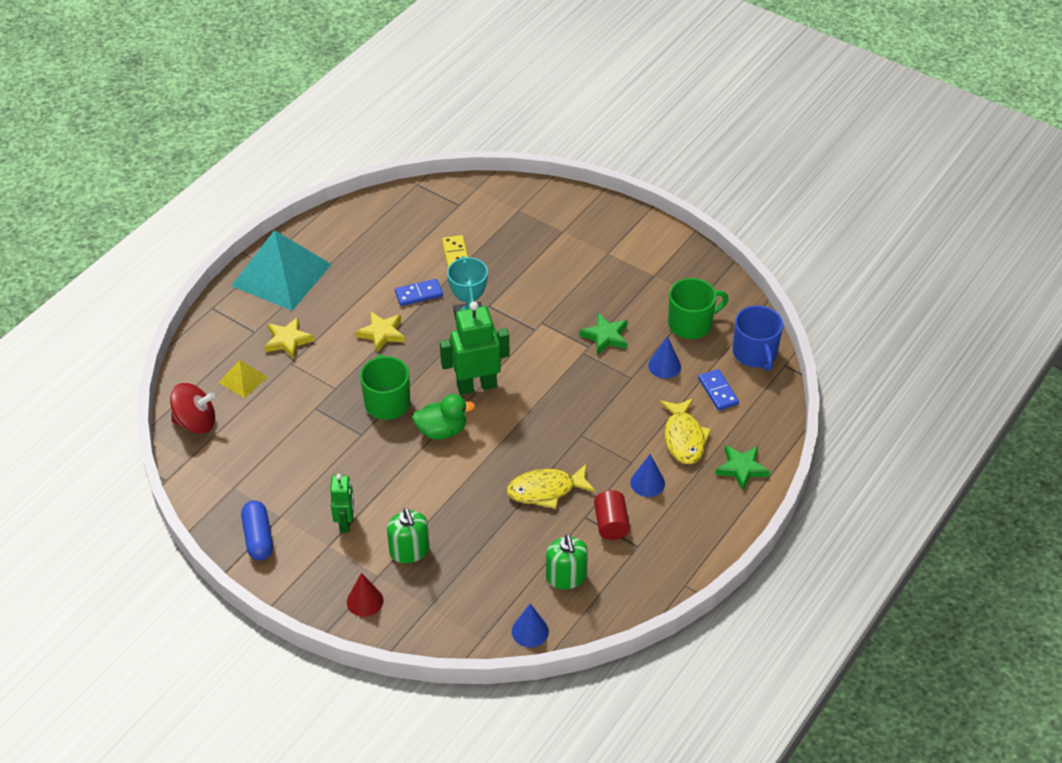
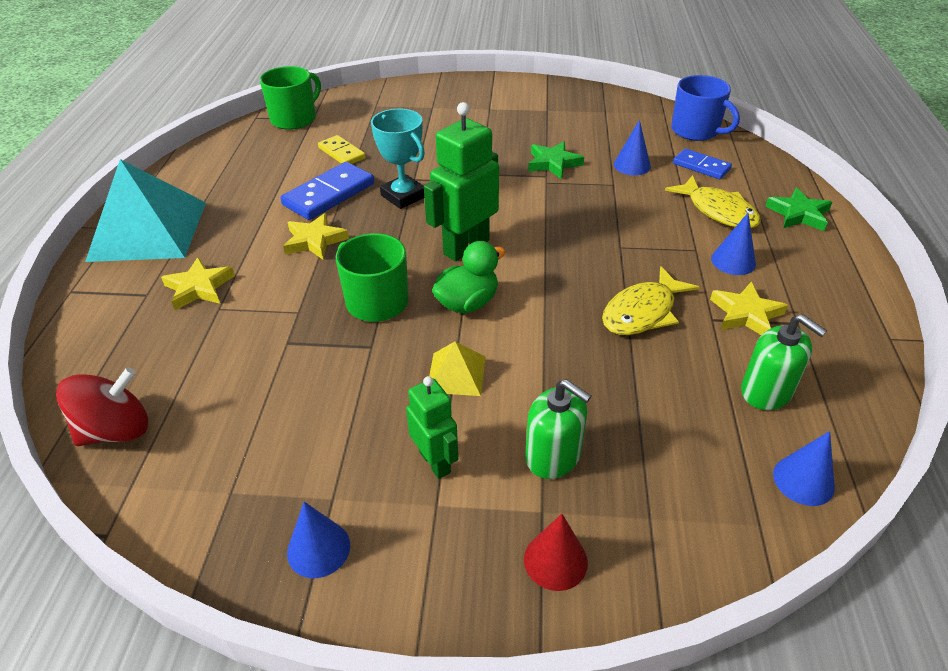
camera: 30 degrees left, 5 degrees down
(243, 379) = (161, 350): yellow pyramid -> yellow pyramid (456, 374)
(258, 537) = (318, 549): blue capsule -> blue cone
(419, 294) = (329, 194): blue domino -> blue domino, size x1.61
(611, 524) = (746, 314): red cylinder -> yellow star
(691, 324) = (618, 130): green mug -> green mug (294, 119)

